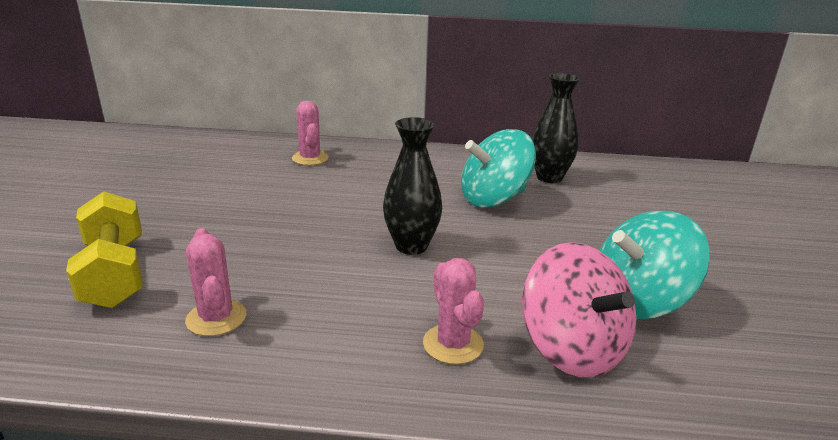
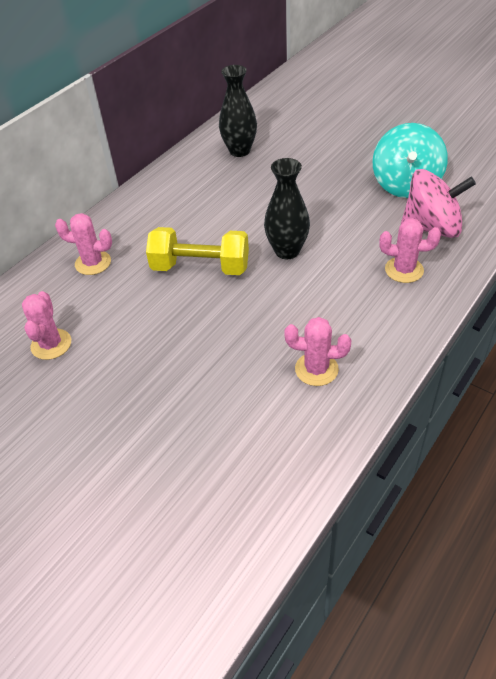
camera: 55 degrees left, 20 degrees up
(115, 273) = (217, 420): yellow dumbbell -> yellow dumbbell (200, 267)
(195, 170) = (51, 344): none -> pink cactus
(494, 199) = (250, 189): turquoise spinning top -> none

